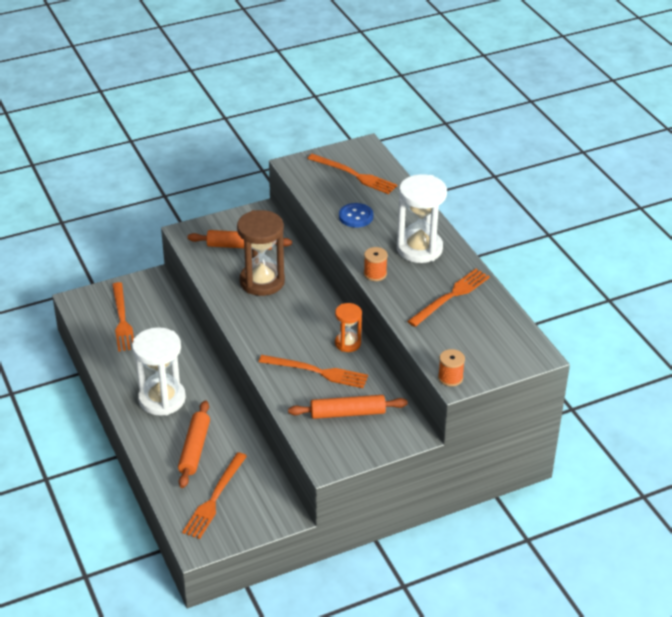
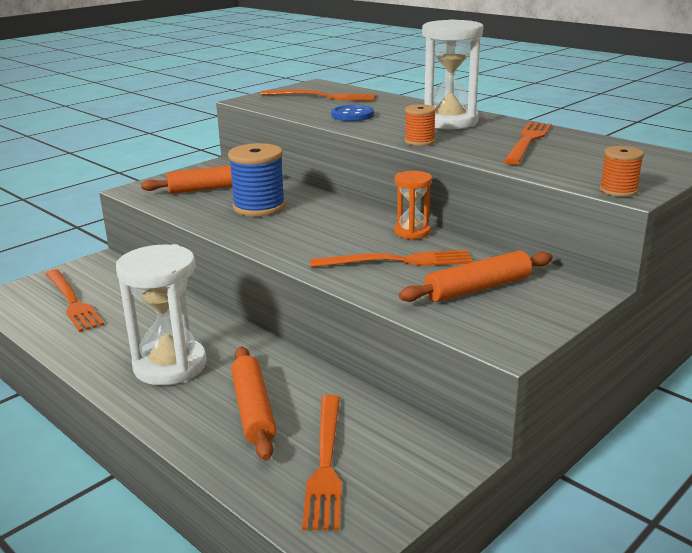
camera: 20 degrees left, 15 degrees down
(262, 281) = (259, 207): brown hourglass -> blue spool

